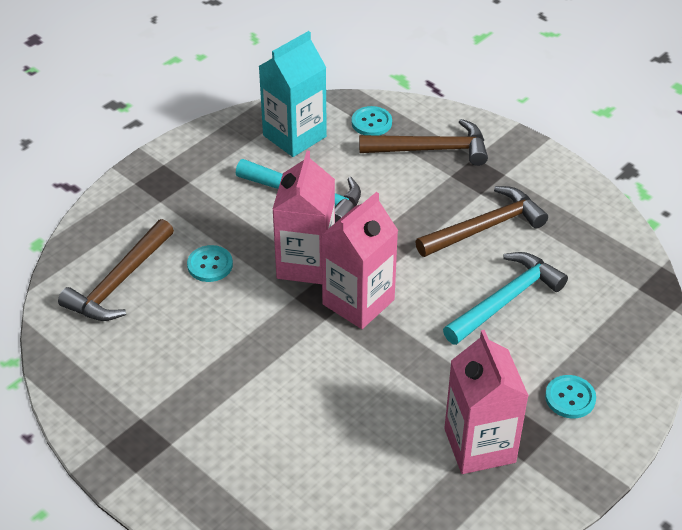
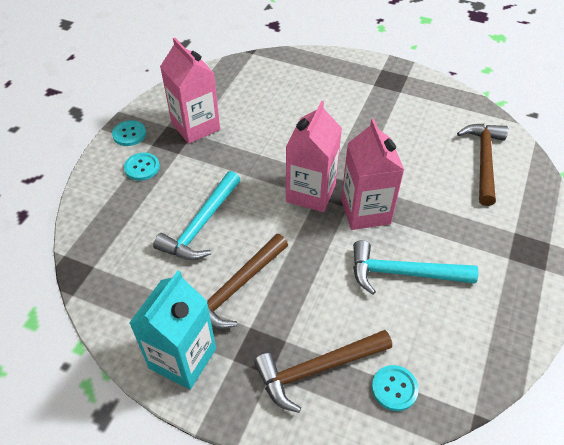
camera: 160 degrees right, 5 degrees up
(210, 265) = (433, 190): turquoise button -> turquoise button (129, 134)
(294, 136) = (458, 342): turquoise carton -> turquoise carton (183, 358)

